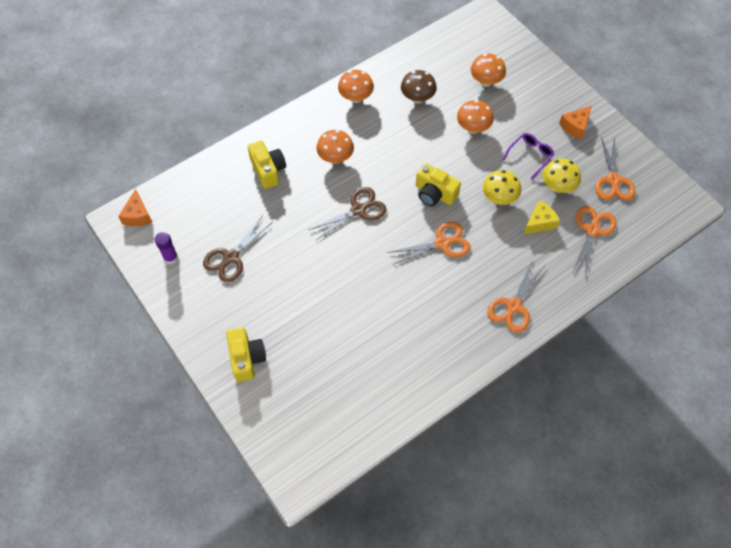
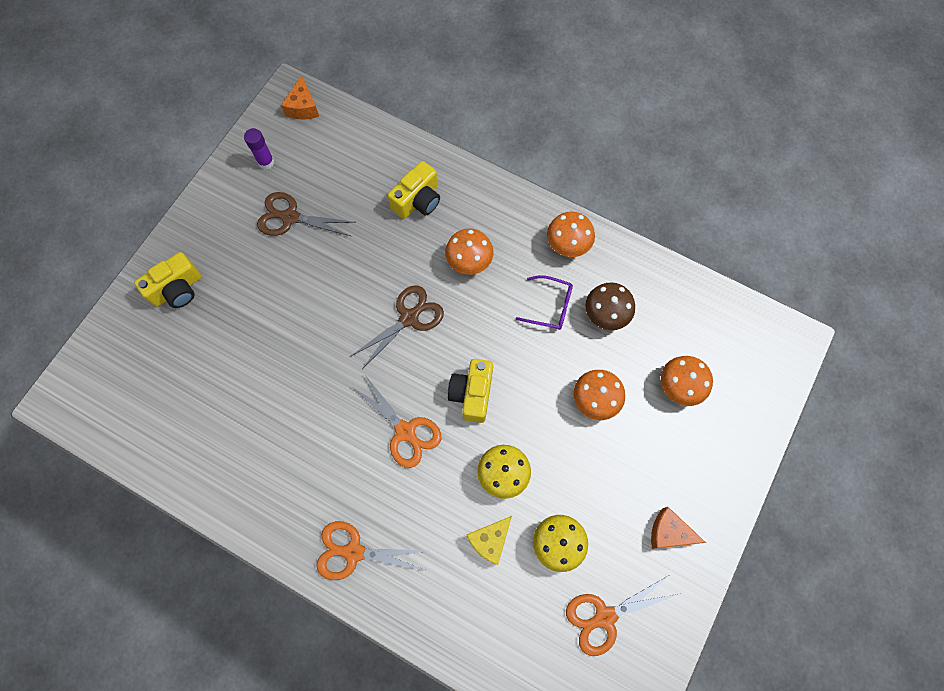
camera: 65 degrees right, 10 degrees up
(137, 215) = (303, 107): orange cheese -> orange cheese turned 60 degrees counterclockwise
(358, 210) = (409, 318): brown scissors -> brown scissors turned 75 degrees counterclockwise
(530, 156) = (588, 489): purple glasses -> purple glasses (549, 306)
(539, 222) = (490, 540): yellow cheese -> yellow cheese turned 105 degrees clockwise
(592, 230) = (510, 615): orange scissors -> none

